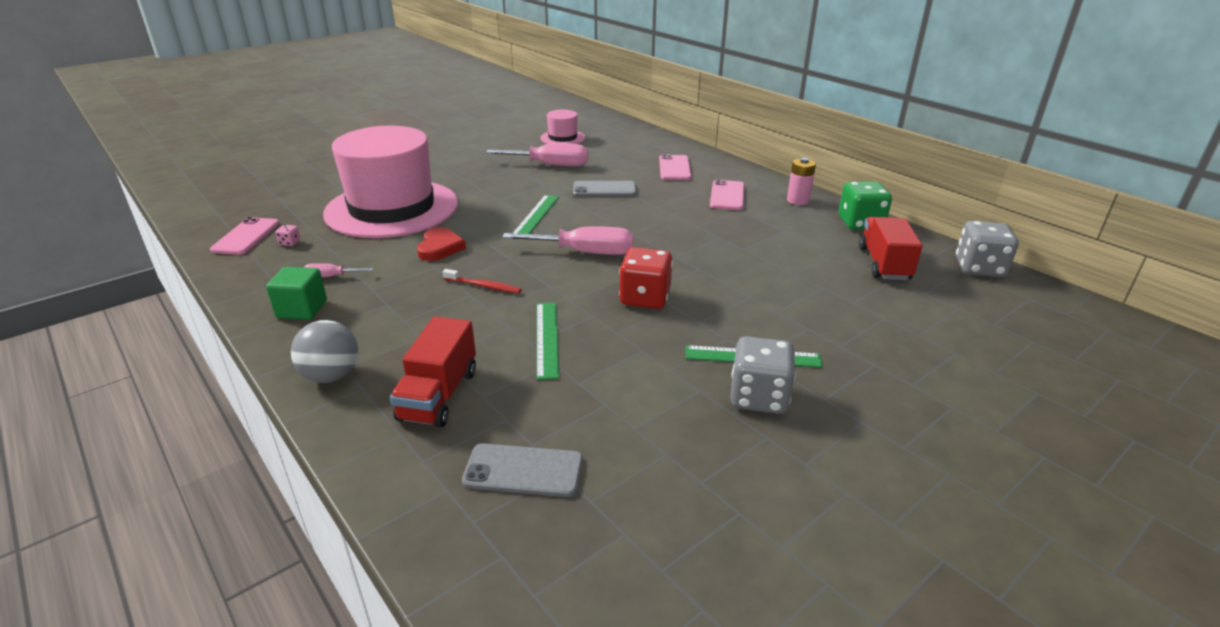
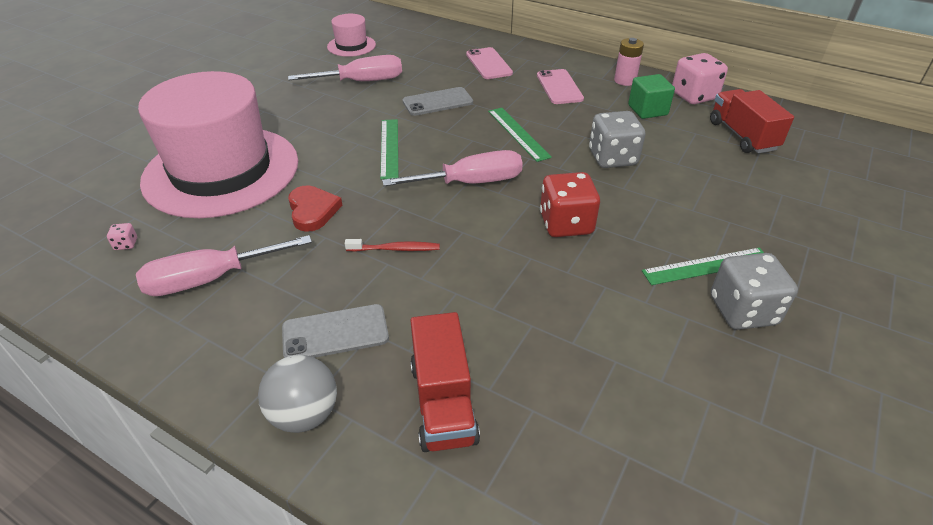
camera: 20 degrees left, 10 degrees up
(246, 236) = (61, 248): pink phone -> none
(302, 309) = (205, 333): green cube -> green cube (647, 110)
(331, 276) = (210, 279): pink screwdriver -> pink screwdriver, size x2.06
(523, 470) = (594, 468): grey phone -> grey phone (335, 333)
(547, 338) = (505, 298): green ruler -> green ruler (518, 133)
(860, 223) = (694, 96): green dice -> pink dice
(979, 268) = (816, 124): grey dice -> grey dice (612, 158)

